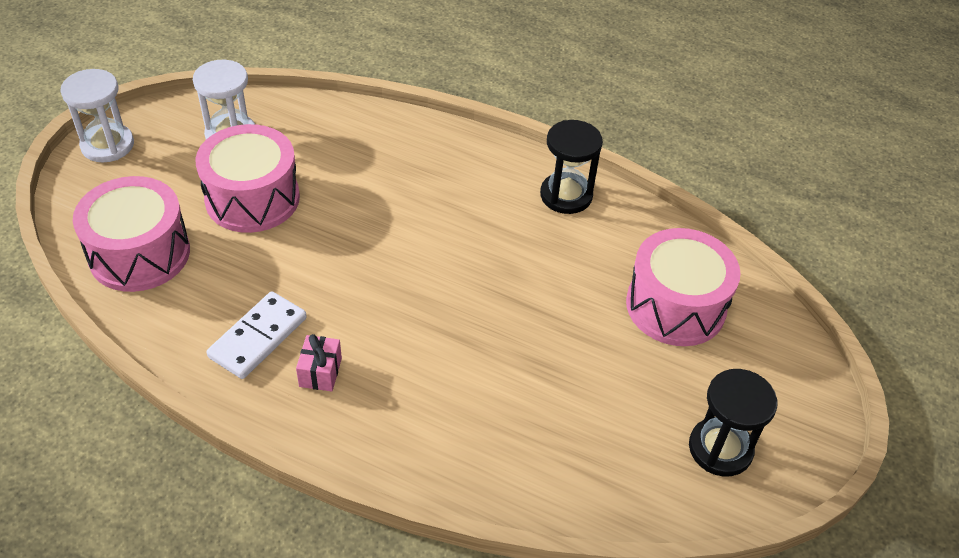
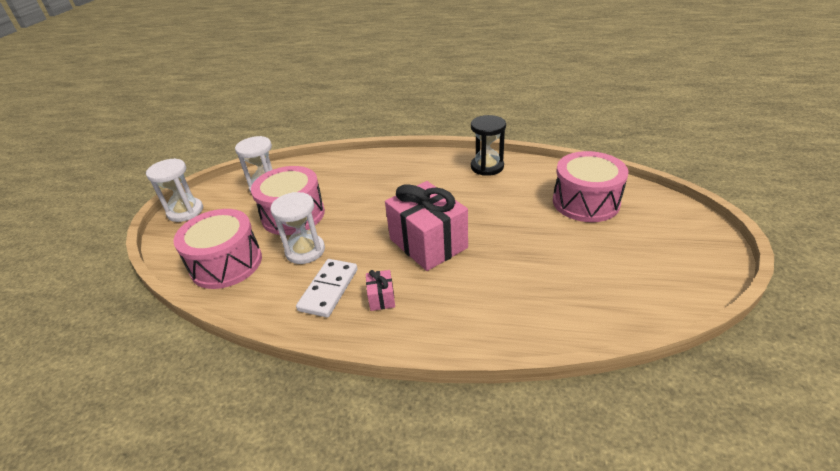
camera: 10 degrees left, 10 degrees down
(248, 265) = (305, 251): none -> white hourglass
(417, 306) = (428, 243): none -> pink gift
(720, 449) = (666, 268): black hourglass -> none

